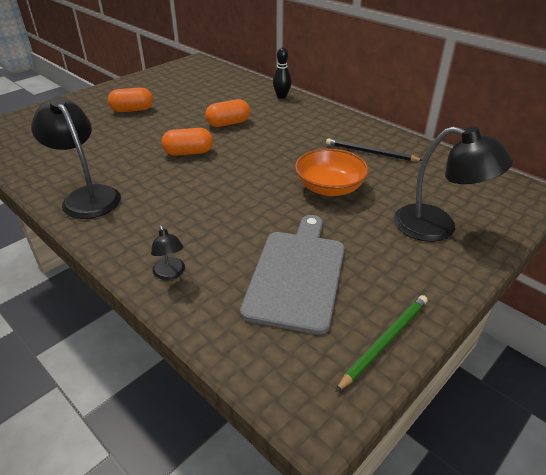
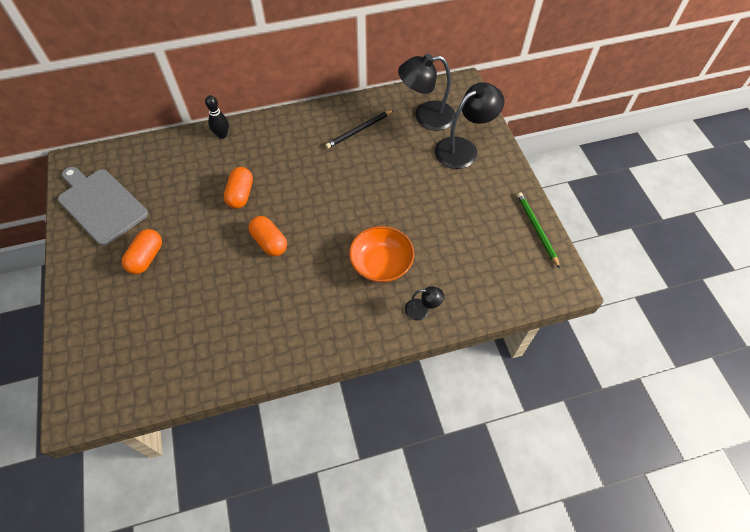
camera: 60 degrees left, 20 degrees up
(87, 196) = (286, 337): black lamp -> black lamp (426, 117)
(188, 153) = (269, 242): orange capsule -> orange capsule turned 60 degrees counterclockwise
(297, 275) = (464, 242): grey cutting board -> grey cutting board (101, 204)
(329, 188) = (386, 178): orange bowl -> orange bowl (381, 264)

